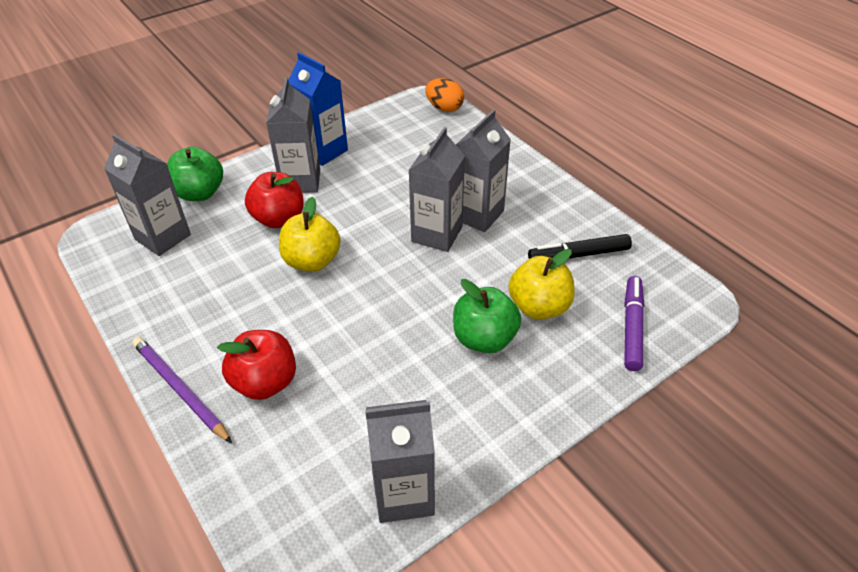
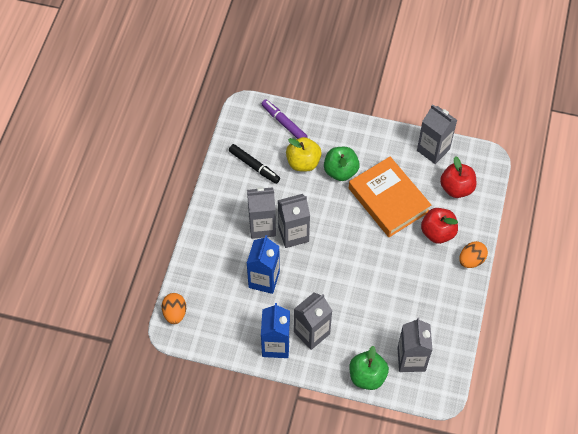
camera: 130 degrees left, 15 degrees up
(180, 390) = (471, 260): purple pencil -> orange egg
(279, 219) = (348, 316): red apple -> red apple (456, 188)
(312, 261) = (361, 274): yellow apple -> none
(379, 361) = (388, 200): none -> orange book
(407, 181) = (264, 279): none -> blue carton
(632, 327) = (284, 123): purple marker -> purple marker turned 75 degrees clockwise

